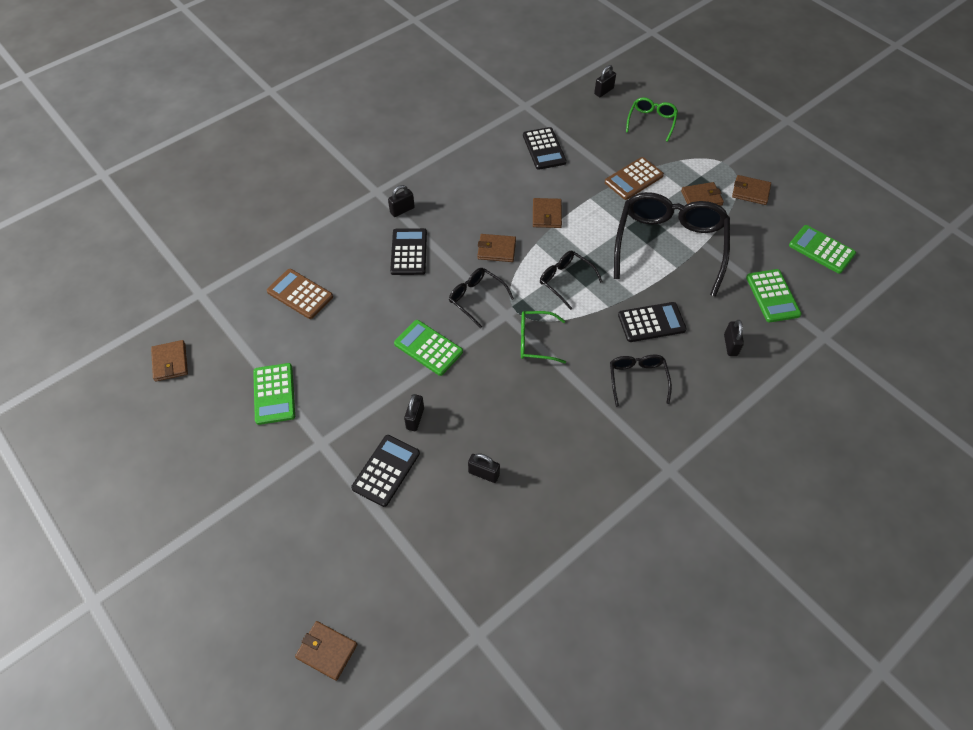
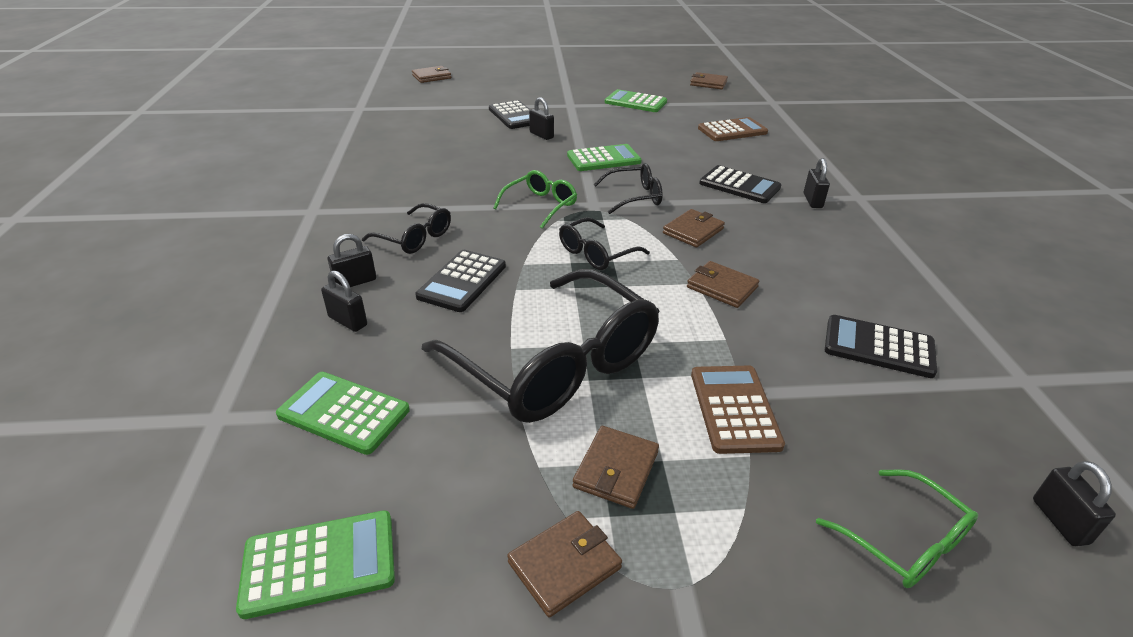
camera: 125 degrees right, 20 degrees down
(484, 473) = (454, 142): black padlock -> black padlock (355, 282)
(565, 280) = (596, 253): black glasses -> black glasses turned 150 degrees clockwise

